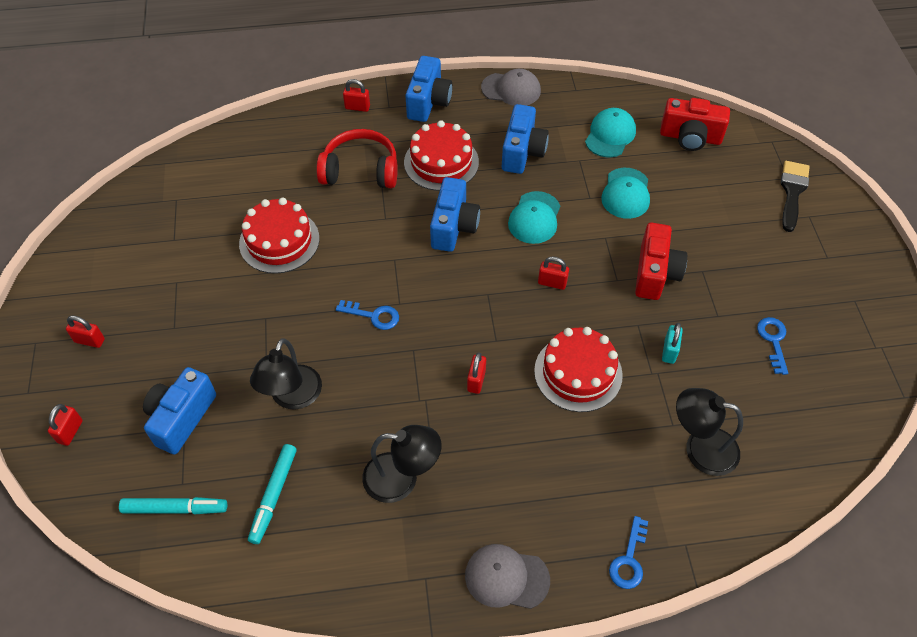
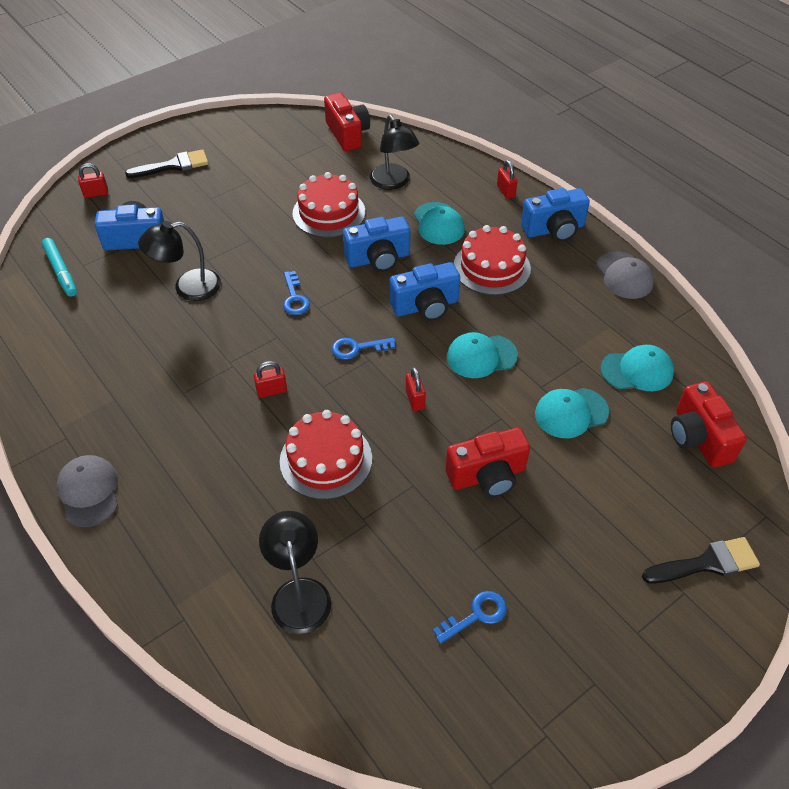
camera: 60 degrees right, 5 degrees down
(89, 340) = (173, 165): red padlock -> black brush
(177, 177) = (347, 134): none -> red camera
(273, 496) = (96, 317): turquoise marker -> none
(360, 170) = (438, 224): red headphones -> turquoise cap
(402, 478) = (149, 384): black lamp -> black lamp (393, 182)
(522, 152) = (553, 315): blue camera -> blue camera (378, 259)
(629, 560) = (146, 577): blue key -> blue key (357, 348)
(669, 351) = (399, 523): turquoise padlock -> none

